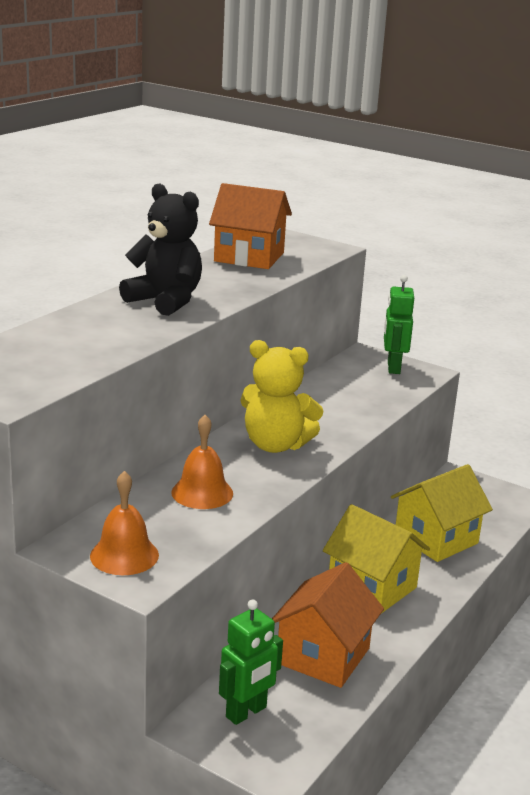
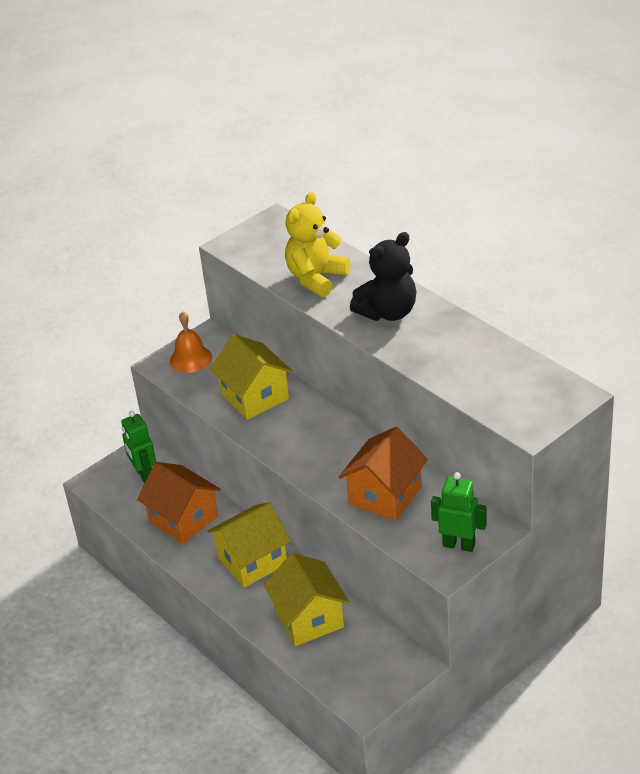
camera: 110 degrees right, 15 degrees up
(202, 492) = (255, 396): orange bell -> yellow house
(249, 257) = (500, 368): orange house -> orange house (385, 495)
(275, 445) = (316, 441): yellow teddy bear -> yellow teddy bear (316, 278)

